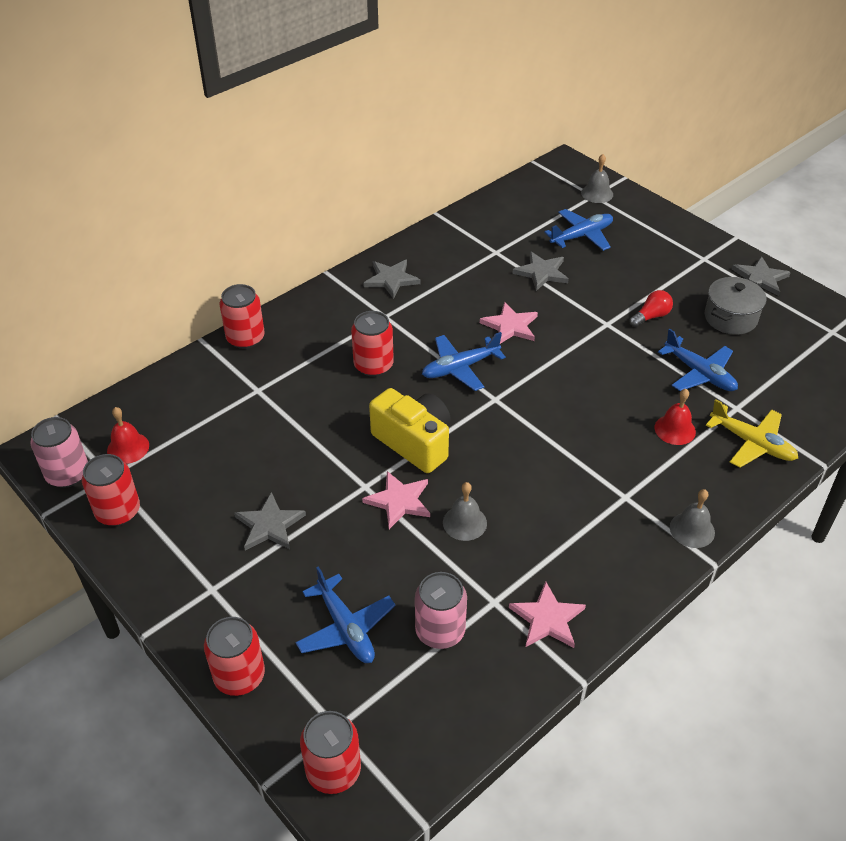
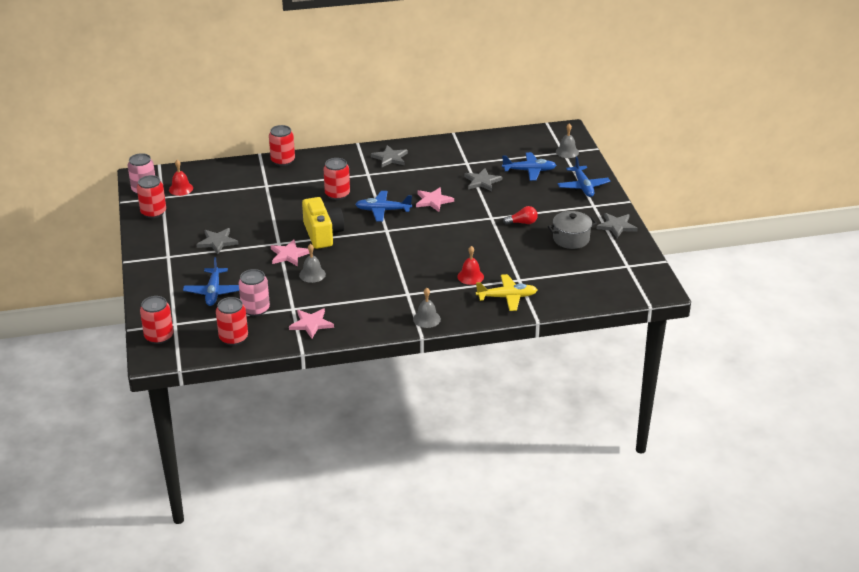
camera: 30 degrees right, 10 degrees down
(239, 676) = (150, 291): red can -> red can (233, 338)
(699, 373) = (517, 258): blue plane -> blue plane (583, 186)
(752, 443) = (507, 297): yellow plane -> yellow plane turned 75 degrees counterclockwise

